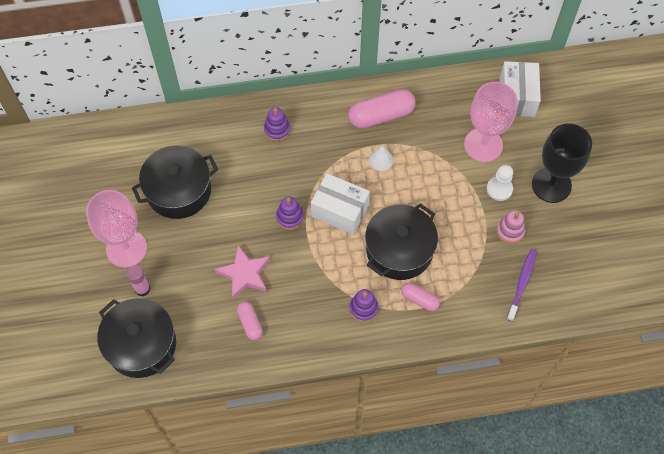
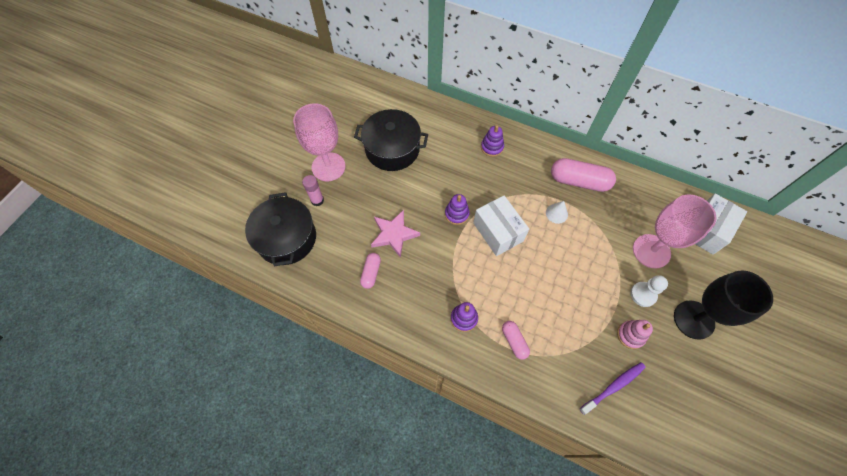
camera: 35 degrees right, 0 degrees up
(399, 250) = (524, 291): black pot -> none

